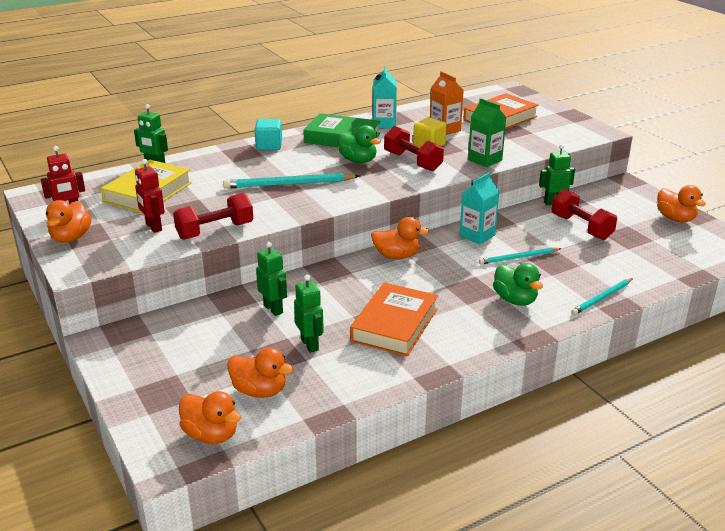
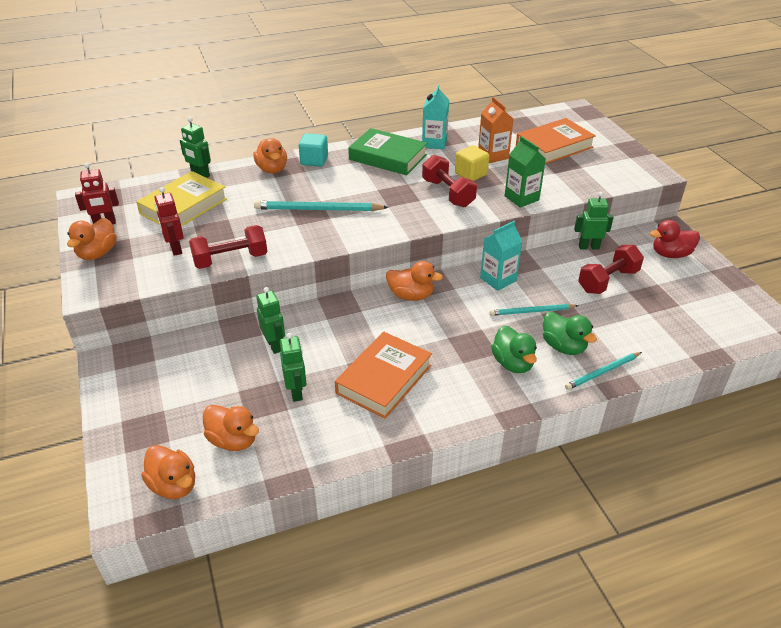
camera: 10 degrees right, 10 degrees up
(358, 160) = (394, 187): green duck -> green duck (563, 346)
(581, 227) = (608, 281): red dumbbell -> red dumbbell turned 75 degrees clockwise
(631, 202) = (670, 254): none -> red duck
(675, 218) = (711, 280): orange duck -> orange duck (272, 169)

